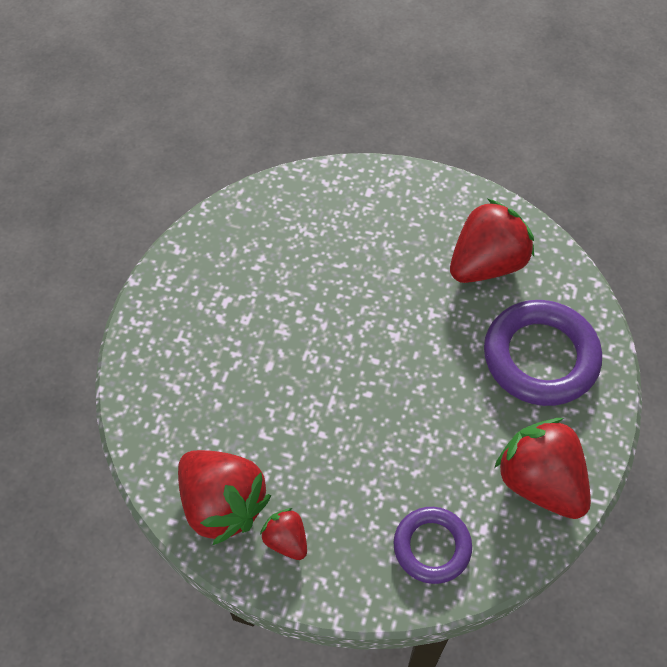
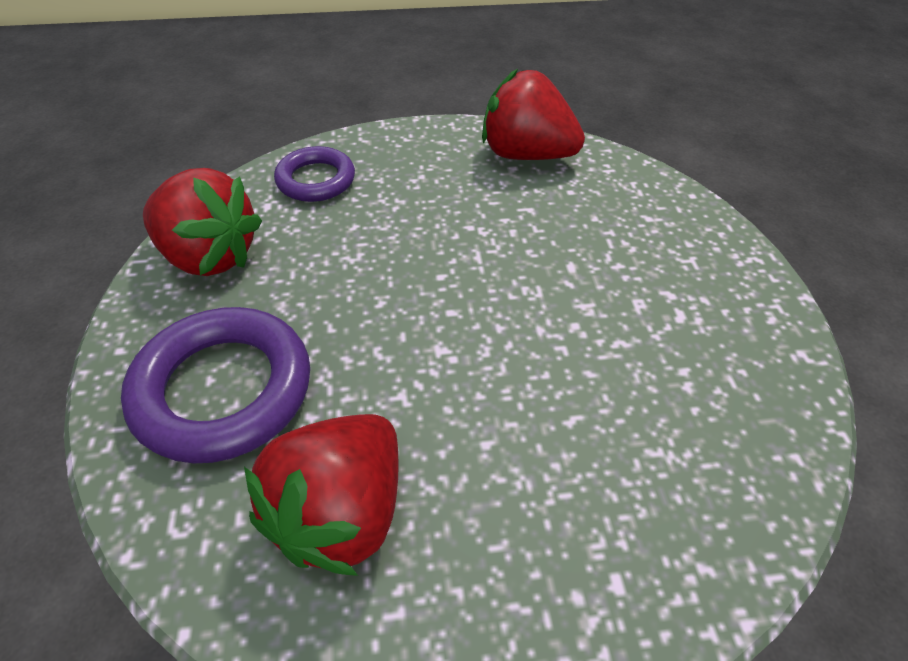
camera: 155 degrees right, 10 degrees down
(286, 540) = (453, 150): red strawberry -> none

